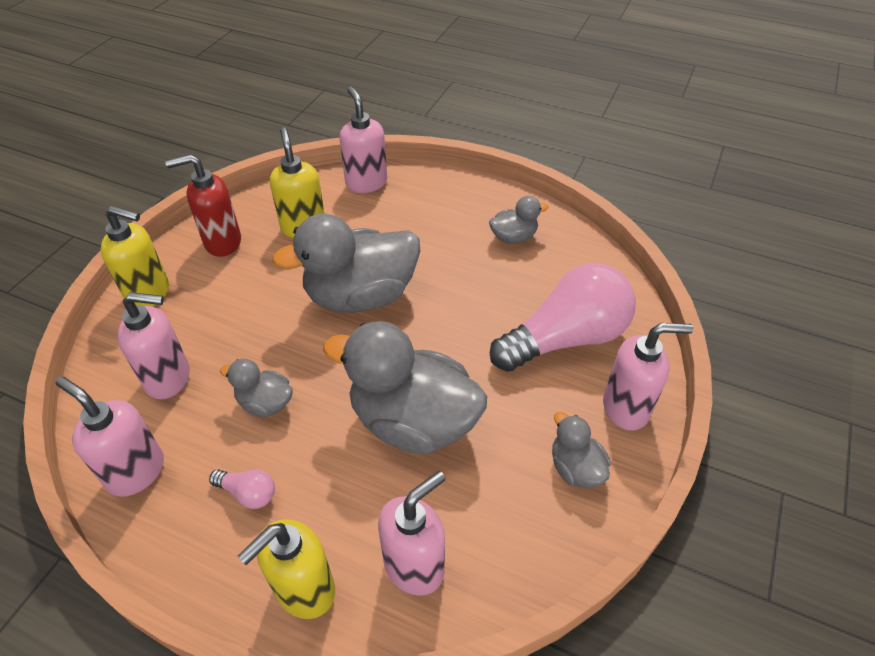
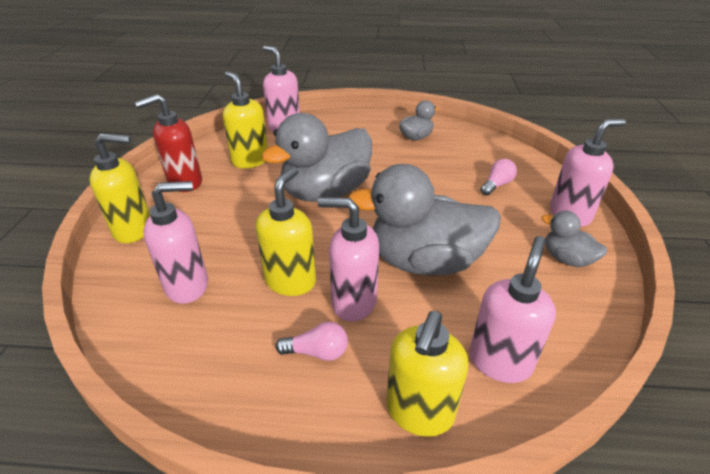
camera: 20 degrees left, 10 degrees down
(136, 471) = (194, 367): pink soap dispenser -> pink soap dispenser (353, 302)
(265, 403) = (291, 281): grey duck -> yellow soap dispenser
(565, 338) = (497, 185): pink light bulb -> pink light bulb, size x0.40

